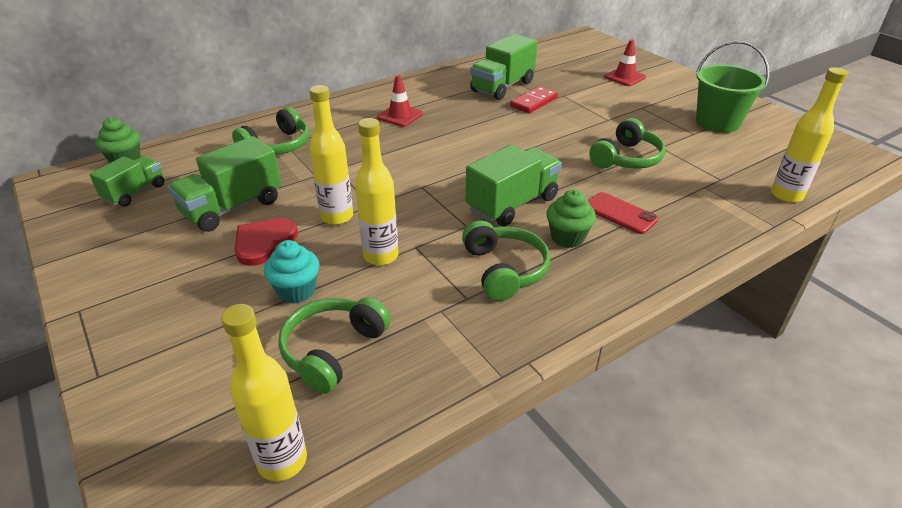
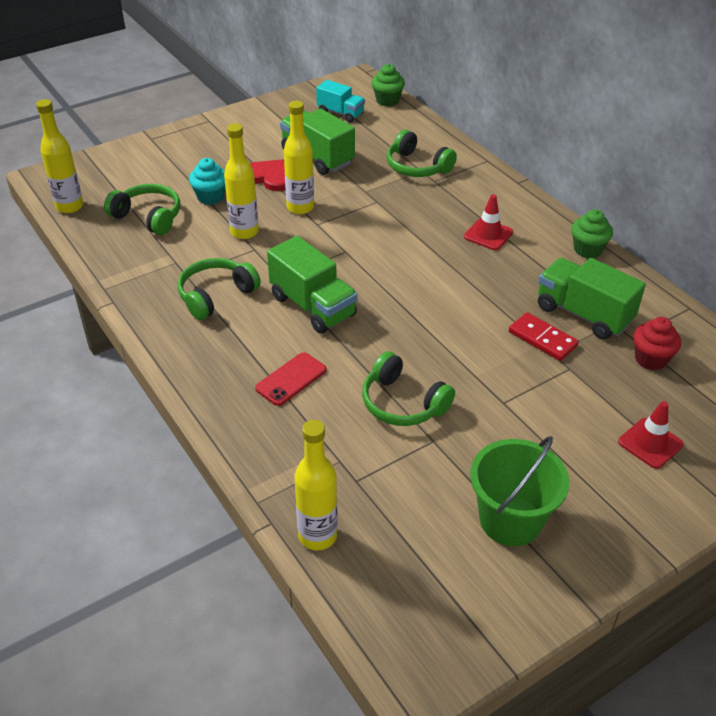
camera: 90 degrees right, 5 degrees up
(135, 192) = (340, 113): green truck -> turquoise truck
(504, 270) = (216, 295): green headphones -> green headphones turned 150 degrees clockwise
(545, 70) = (650, 359): none -> red cupcake
(567, 238) = (255, 337): green cupcake -> green cupcake (587, 250)

